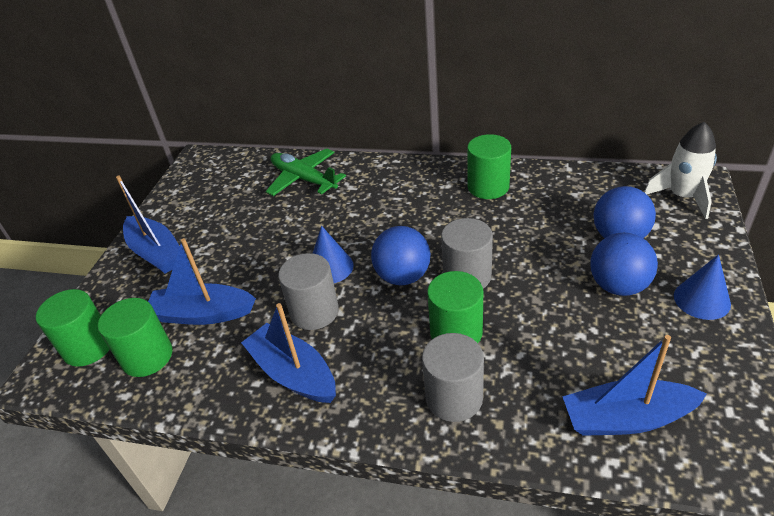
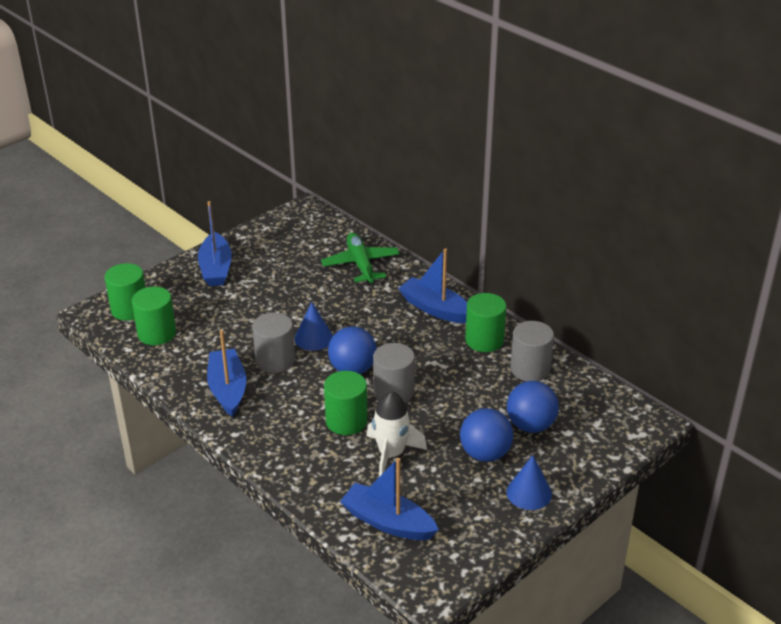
camera: 30 degrees right, 5 degrees down
(202, 314) = (209, 325): blue boat -> blue boat (435, 309)
(454, 397) = (303, 454): grey cylinder -> grey cylinder (530, 369)
(682, 196) = (619, 425): white rocket -> white rocket (391, 454)

